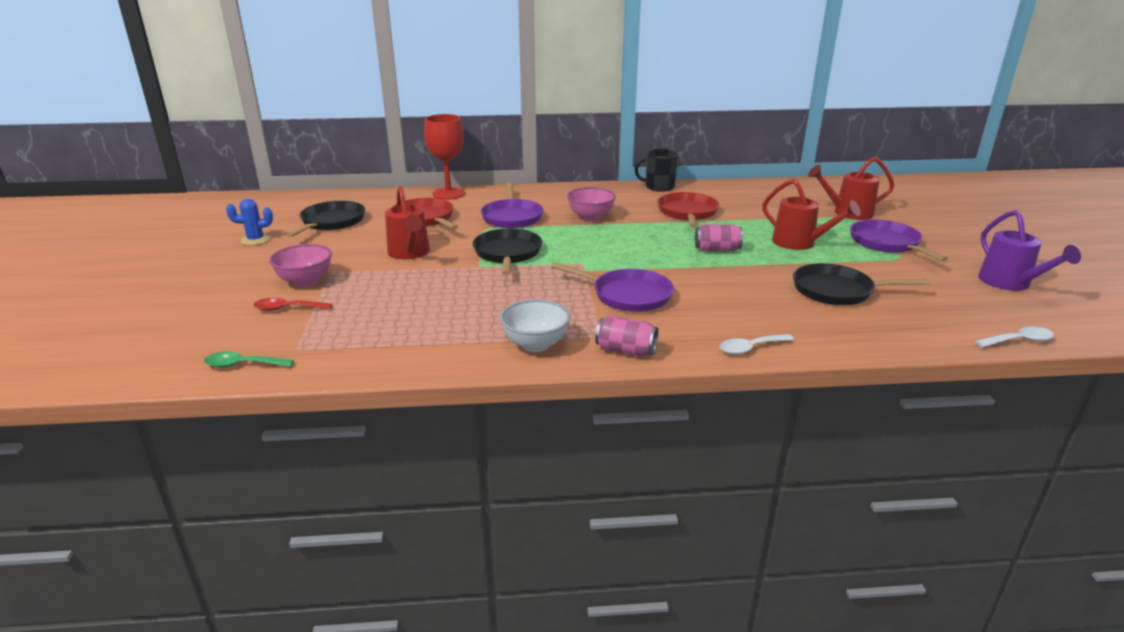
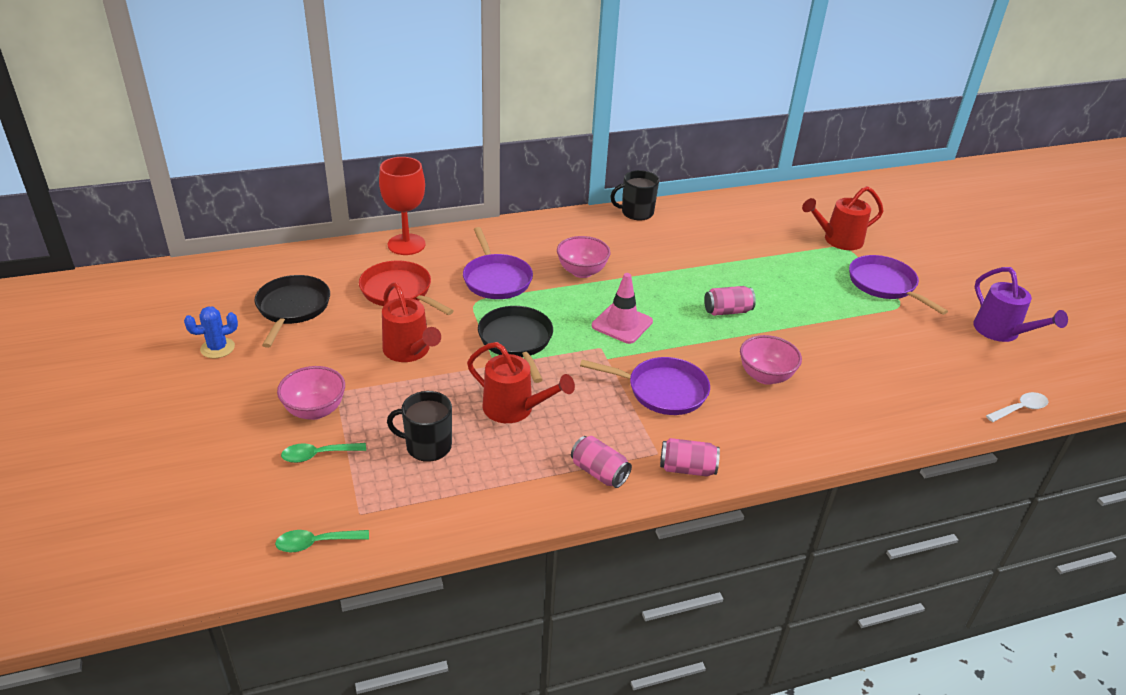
camera: 15 degrees left, 10 degrees up
(287, 308) = (318, 455): red spoon -> green spoon
(386, 312) = (427, 446): none -> black mug
(535, 344) = (599, 472): white bowl -> pink can
(610, 250) = (622, 324): none -> pink traffic cone
(687, 213) = (680, 254): red pan -> none
(736, 294) = (765, 376): none -> pink bowl
(750, 348) = (798, 450): white spoon -> none
(800, 243) = (804, 293): red watering can -> red watering can (515, 409)
(836, 291) = (854, 360): black pan -> none

